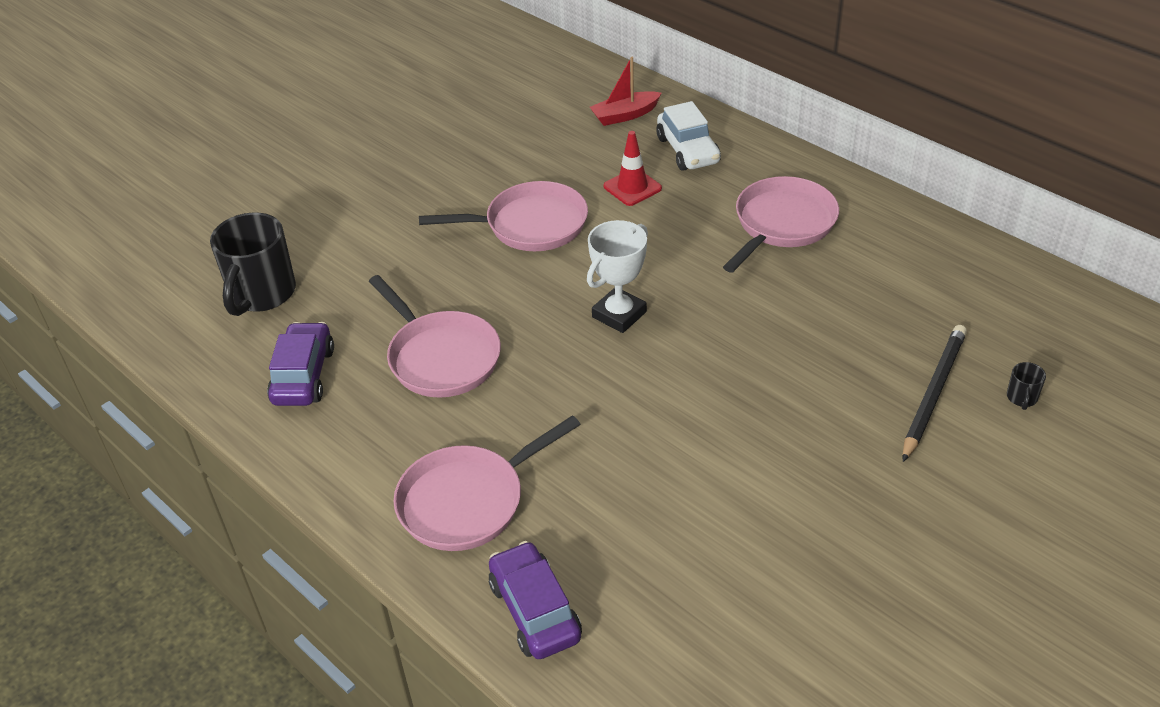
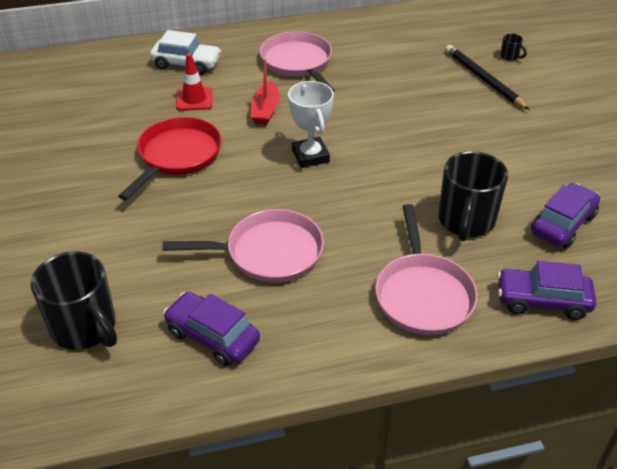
camera: 60 degrees left, 0 degrees up
(530, 225) = (177, 156): pink pan -> red pan
(618, 490) = (466, 222): none -> black mug
(625, 115) = (116, 71): red boat -> red boat (265, 110)
(693, 584) = (563, 224): none -> purple car

